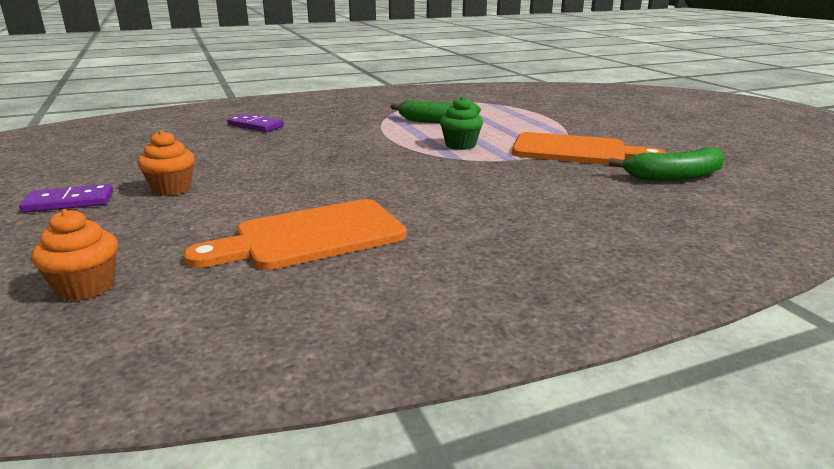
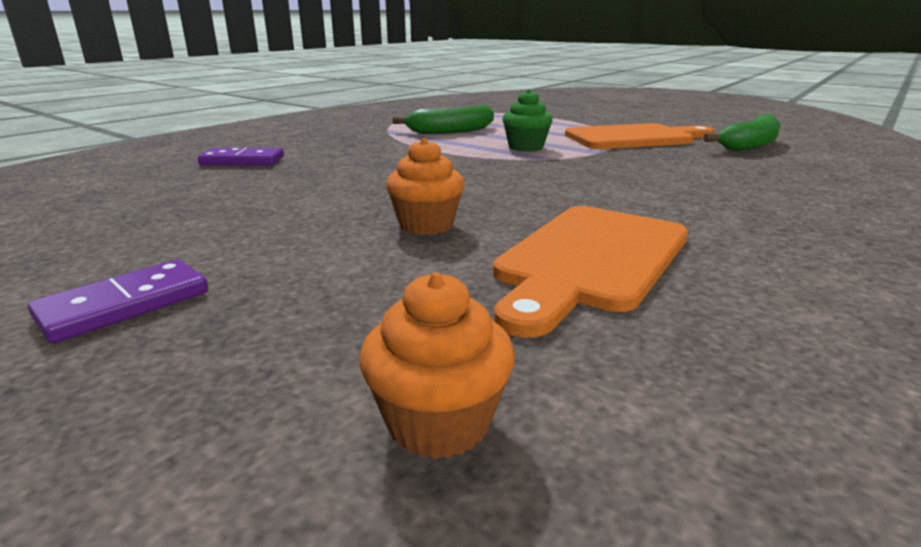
camera: 30 degrees left, 0 degrees up
(172, 189) = (276, 249): orange cupcake -> orange cupcake (426, 225)

